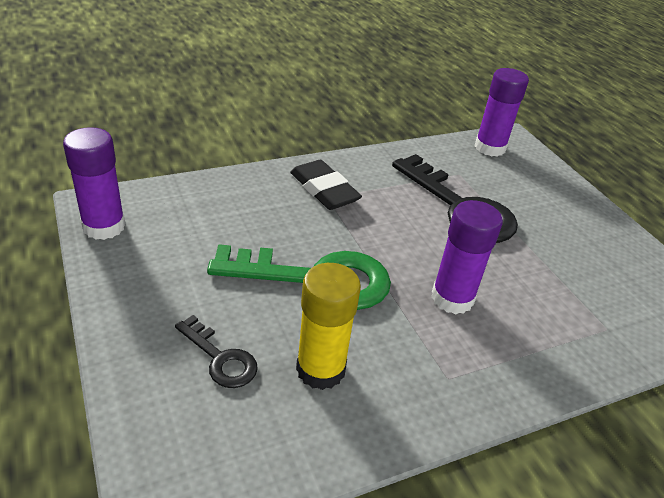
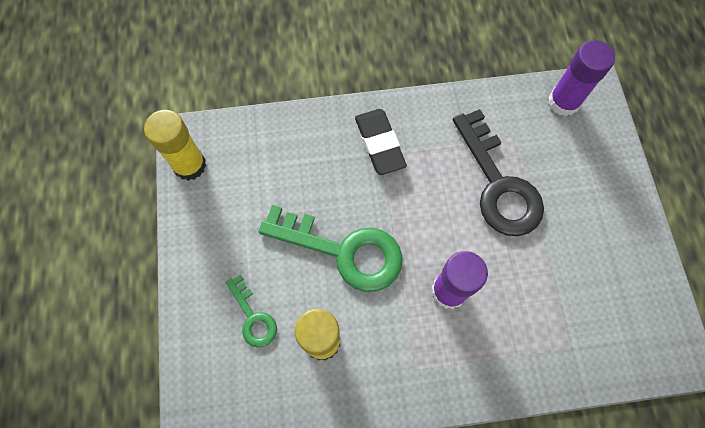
camera: 20 degrees right, 30 degrees up
(104, 226) = (189, 165): purple glue stick -> yellow glue stick
(220, 358) = (253, 317): black key -> green key

